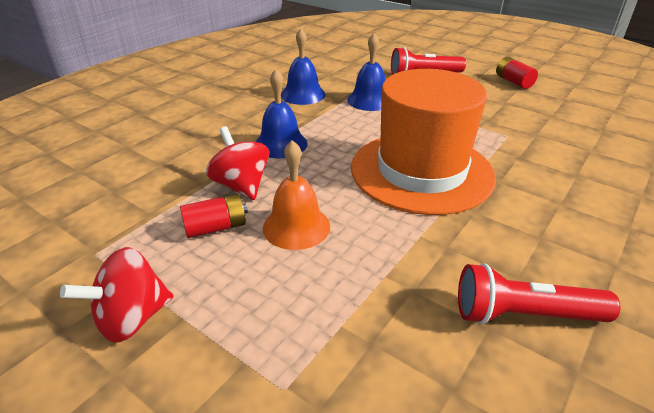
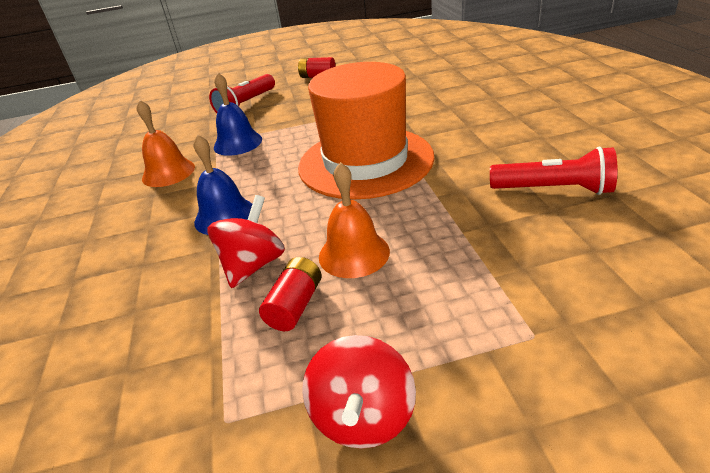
camera: 45 degrees left, 0 degrees up
(241, 185) = (253, 265): red spinning top -> red spinning top turned 105 degrees clockwise
(303, 94) = (168, 172): blue bell -> orange bell
(524, 315) = (554, 189): red flashlight -> red flashlight turned 120 degrees counterclockwise

